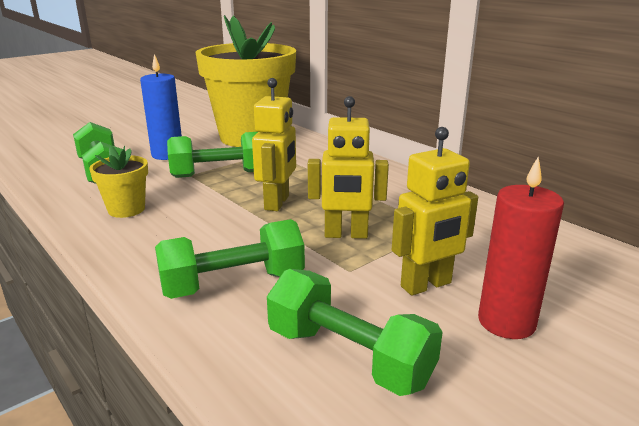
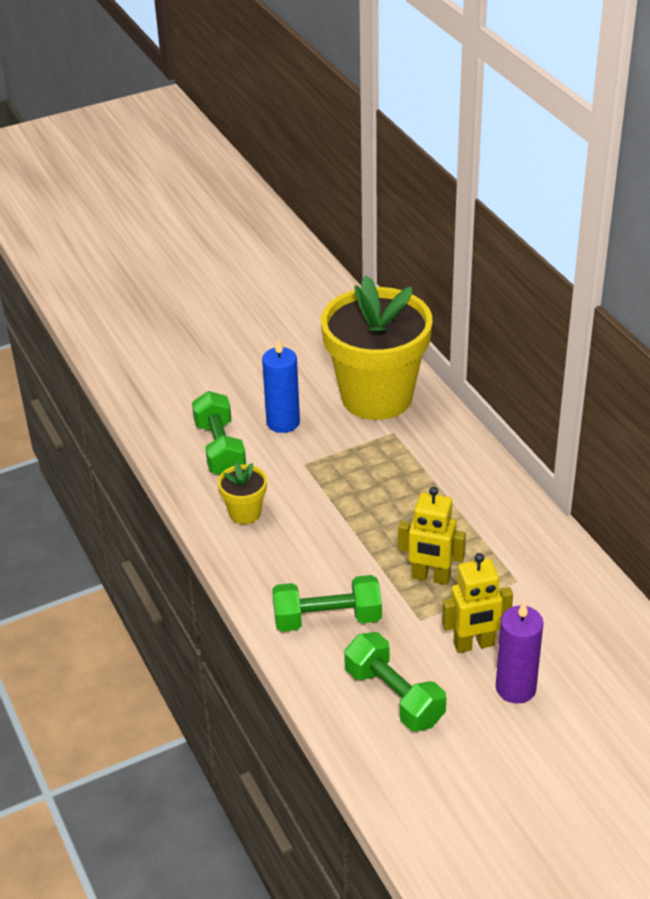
camera: 15 degrees right, 15 degrees up
(219, 174) = (333, 467): green dumbbell -> none
(277, 203) = (381, 523): yellow robot -> none
(506, 322) = (515, 688): red candle -> purple candle

